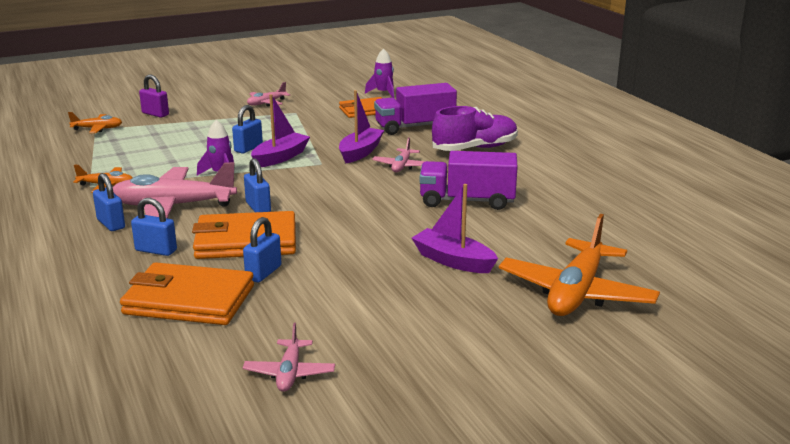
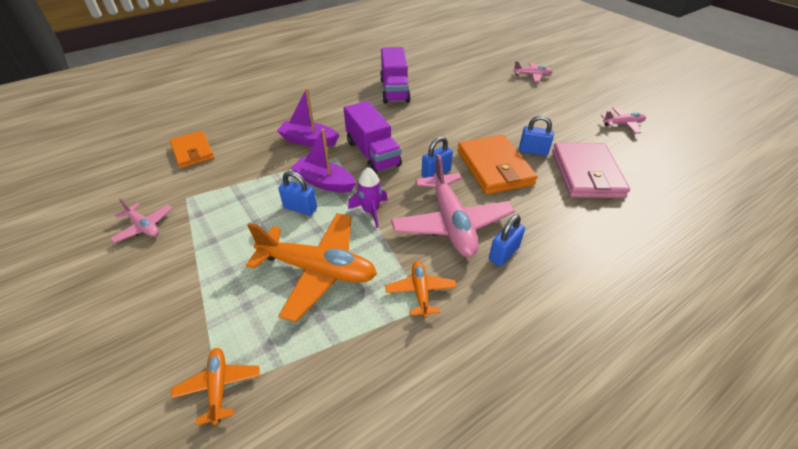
camera: 100 degrees left, 20 degrees up
(155, 114) = (160, 333): purple padlock -> none
(156, 250) = (533, 209): blue padlock -> none
(189, 300) = (586, 174): orange wallet -> pink wallet
(383, 93) = (137, 147): purple rocket -> none
(401, 166) = (337, 119): pink plane -> pink plane (532, 76)
(415, 127) = (246, 121): purple truck -> purple truck (372, 153)
(453, 261) = (478, 90): purple boat -> none
(475, 148) = (298, 92): purple shoe -> none
(576, 293) = (492, 59): orange plane -> orange plane (318, 270)

